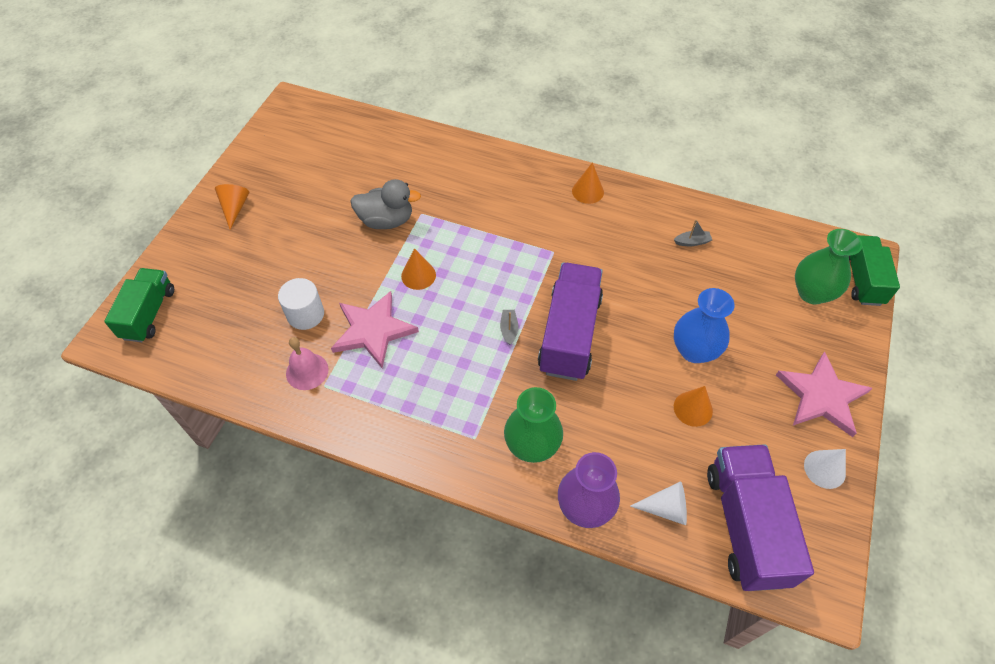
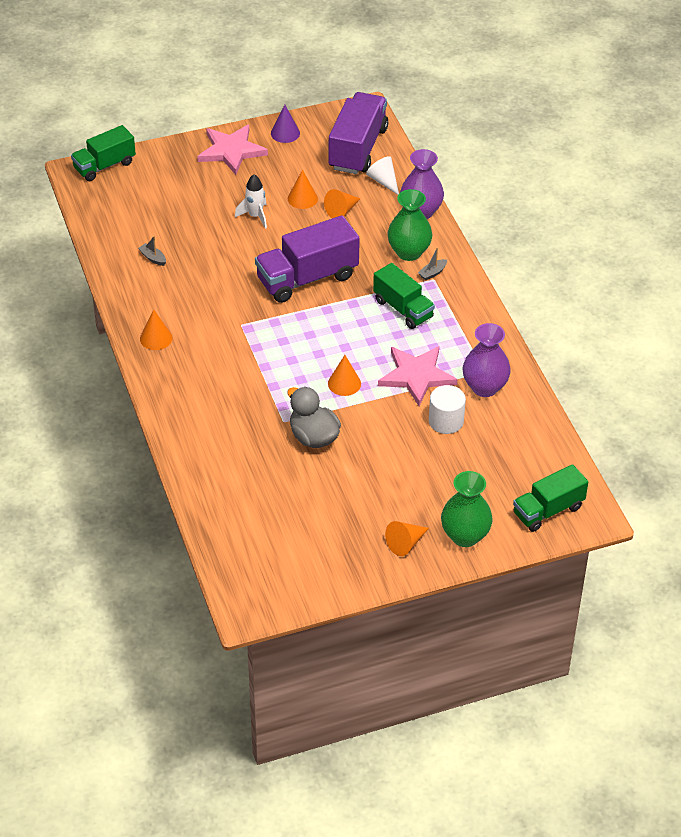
camera: 130 degrees left, 10 degrees down
(307, 371) = (484, 387): pink bell -> purple vase
(460, 381) = (403, 309): none -> green truck
(509, 329) = (337, 309): grey boat -> grey boat (432, 273)
(646, 431) = (342, 210): none -> orange cone
(694, 350) = (255, 216): blue vase -> white rocket
(746, 525) = (358, 148): purple truck -> purple truck turned 150 degrees clockwise
(812, 293) = (143, 184): green vase -> green vase (465, 536)
(824, 469) = (285, 133): white cone -> purple cone

